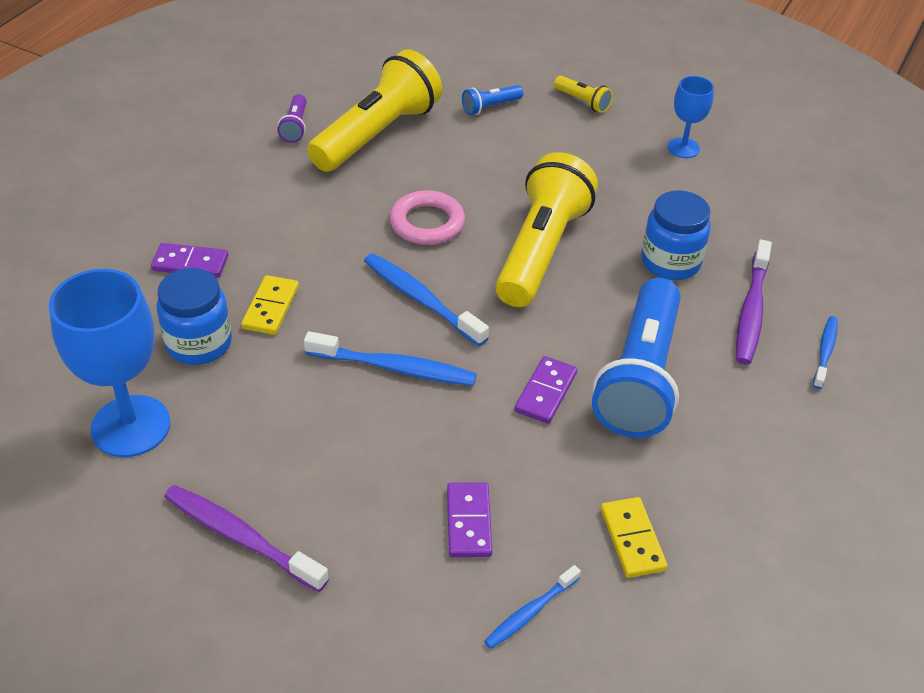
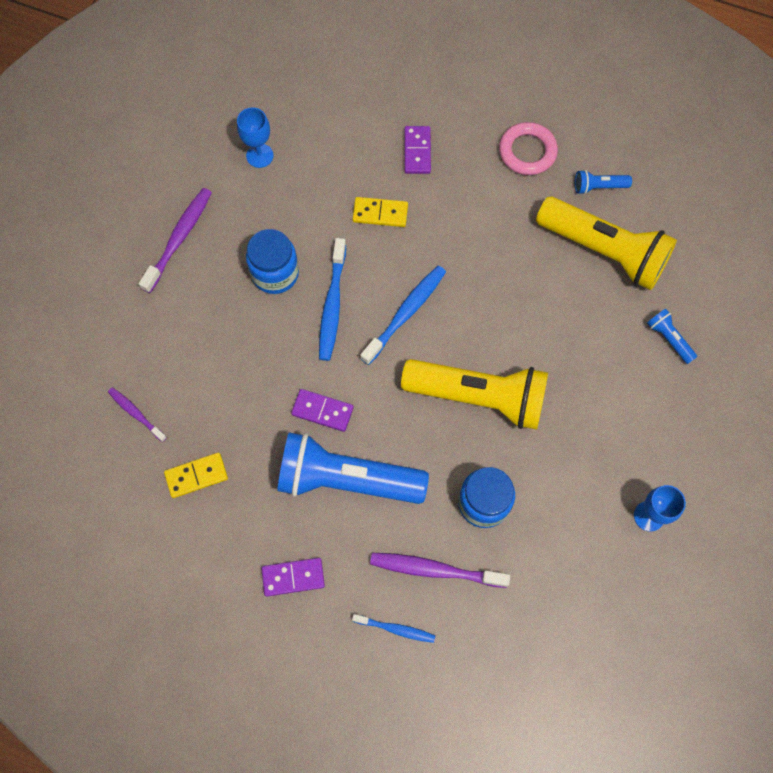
camera: 85 degrees right, 25 degrees up
(131, 426) = (259, 155): blue goblet -> blue goblet, size x0.54
(199, 343) = (338, 176): blue jar -> blue jar (275, 273)
(295, 127) = (598, 187): purple flashlight -> blue flashlight
(427, 223) = (495, 306): pink ring -> pink ring (527, 151)
(468, 522) = (202, 370): purple domino -> purple domino (293, 577)
(530, 612) = (136, 414): blue toothbrush -> purple toothbrush
(583, 101) = (700, 421): yellow flashlight -> none

